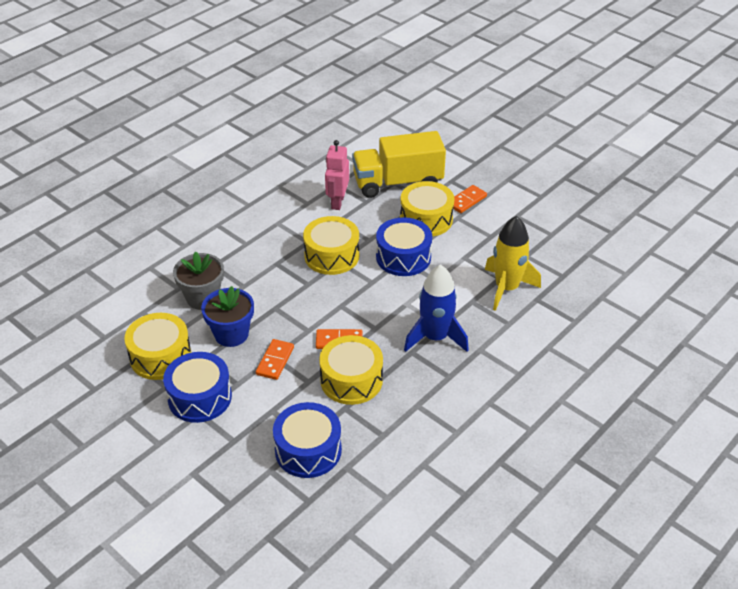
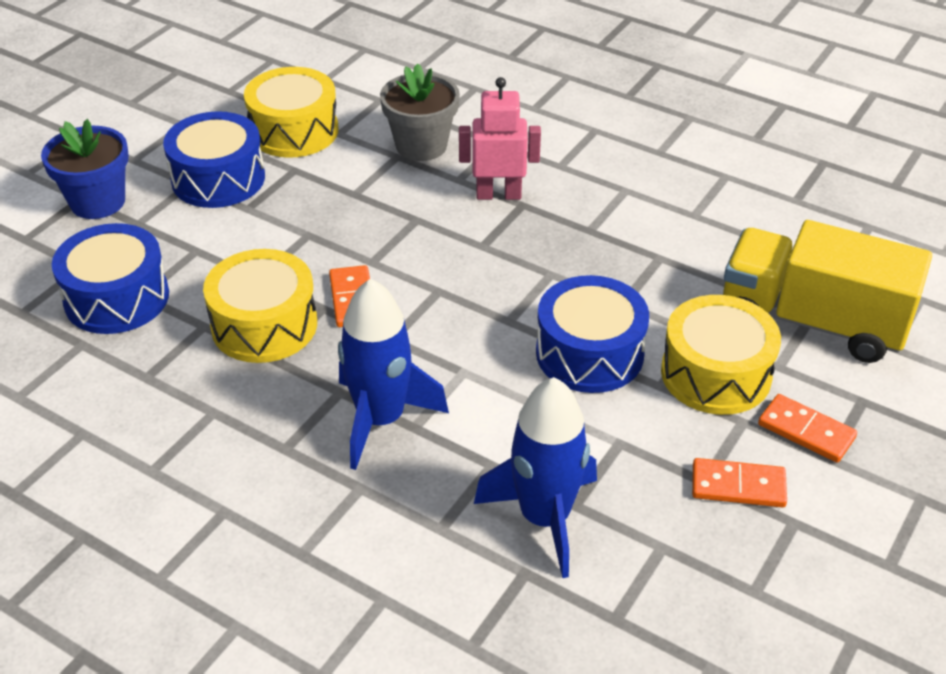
camera: 80 degrees right, 0 degrees up
(231, 334) = (349, 185): blue flower pot -> blue flower pot (97, 202)
(275, 361) = (298, 237): orange domino -> orange domino (738, 486)
(331, 256) = (562, 262): yellow drum -> none
(337, 202) = (713, 249): pink robot -> pink robot (498, 194)
(398, 183) = (812, 321): yellow truck -> yellow truck turned 45 degrees counterclockwise
(506, 288) = (544, 518): yellow rocket -> blue rocket

